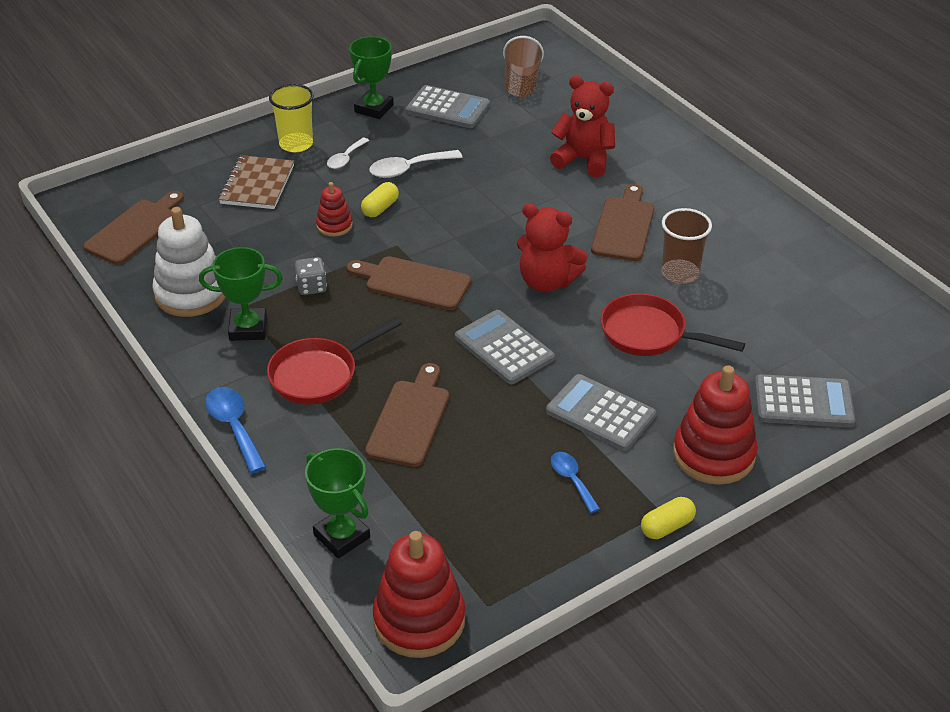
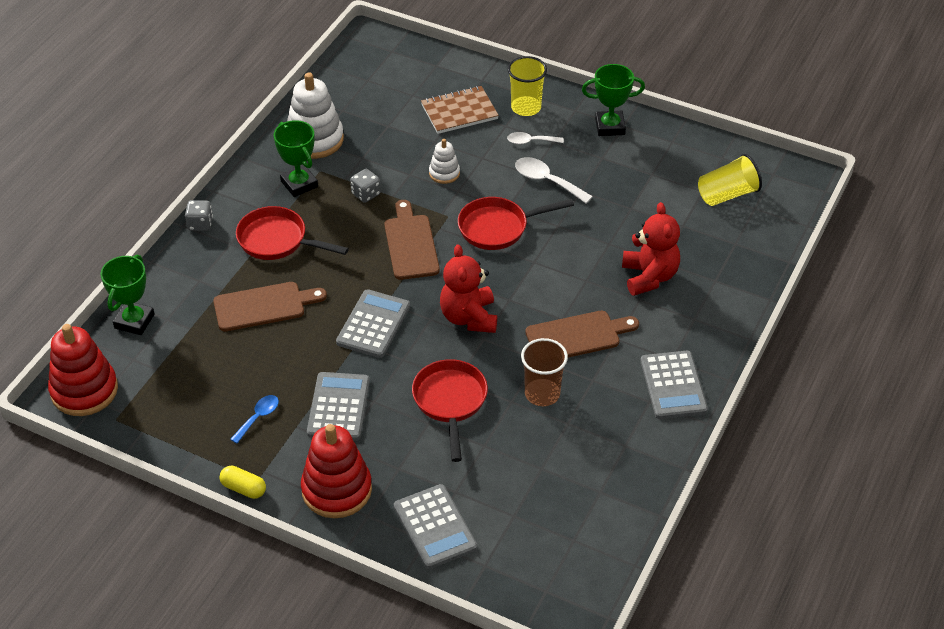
camera: 60 degrees right, 5 degrees up
(135, 230) = (360, 80): brown cutting board -> none
(234, 427) = (200, 224): blue spoon -> grey dice
(334, 225) = (444, 173): red stacking toy -> white stacking toy
(380, 208) = (484, 187): yellow capsule -> none
(443, 220) = (498, 228): none -> red pan
(447, 108) = (649, 167): grey calculator -> grey calculator (673, 385)
(521, 83) = (727, 194): brown cup -> yellow cup

